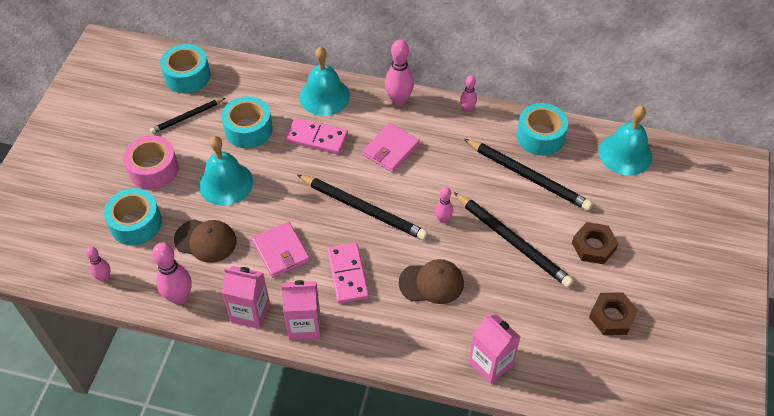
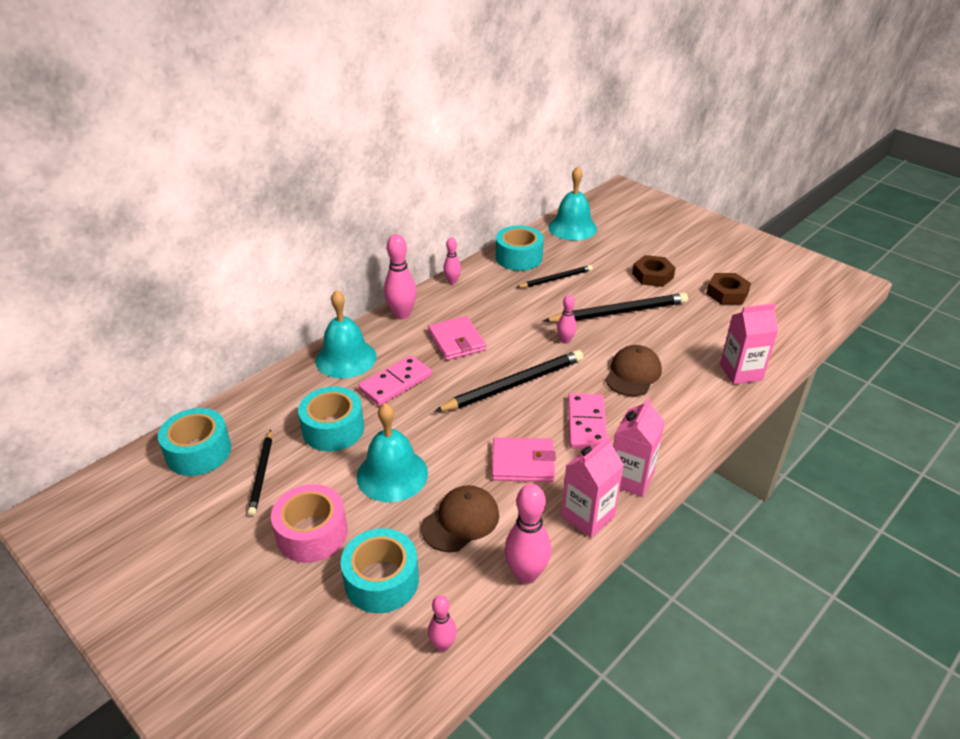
camera: 60 degrees left, 15 degrees down
(348, 274) = (586, 424): pink domino -> pink domino turned 75 degrees clockwise
(528, 176) = (556, 279): black pencil -> black pencil, size x0.59

